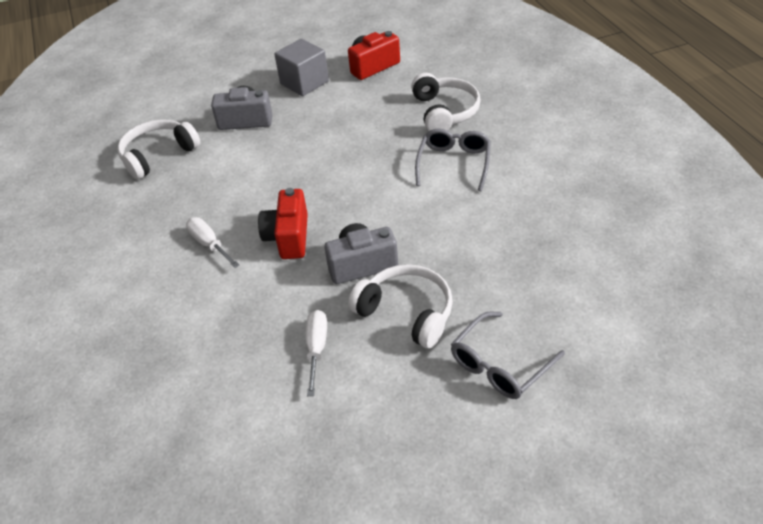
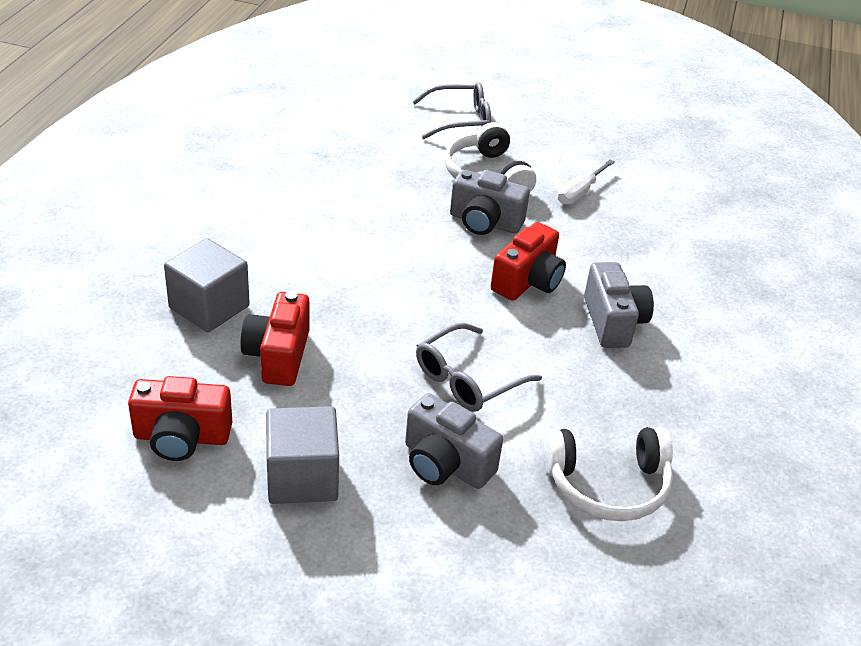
camera: 150 degrees left, 5 degrees down
(209, 244) = (613, 322): white screwdriver -> grey camera
(378, 113) = (278, 356): none -> red camera
(444, 112) = (209, 307): white headphones -> grey cube
(454, 164) = (290, 249): grey glasses -> grey glasses (468, 379)

